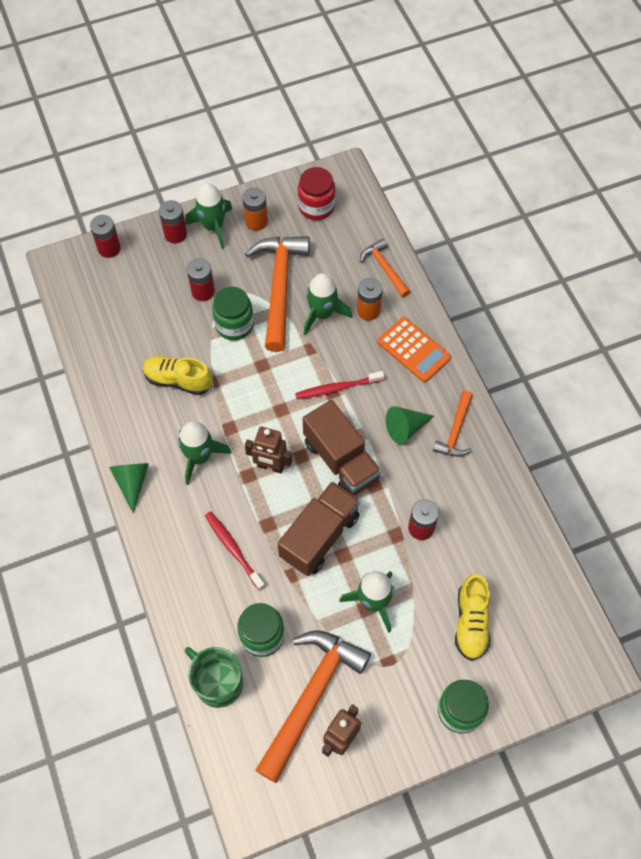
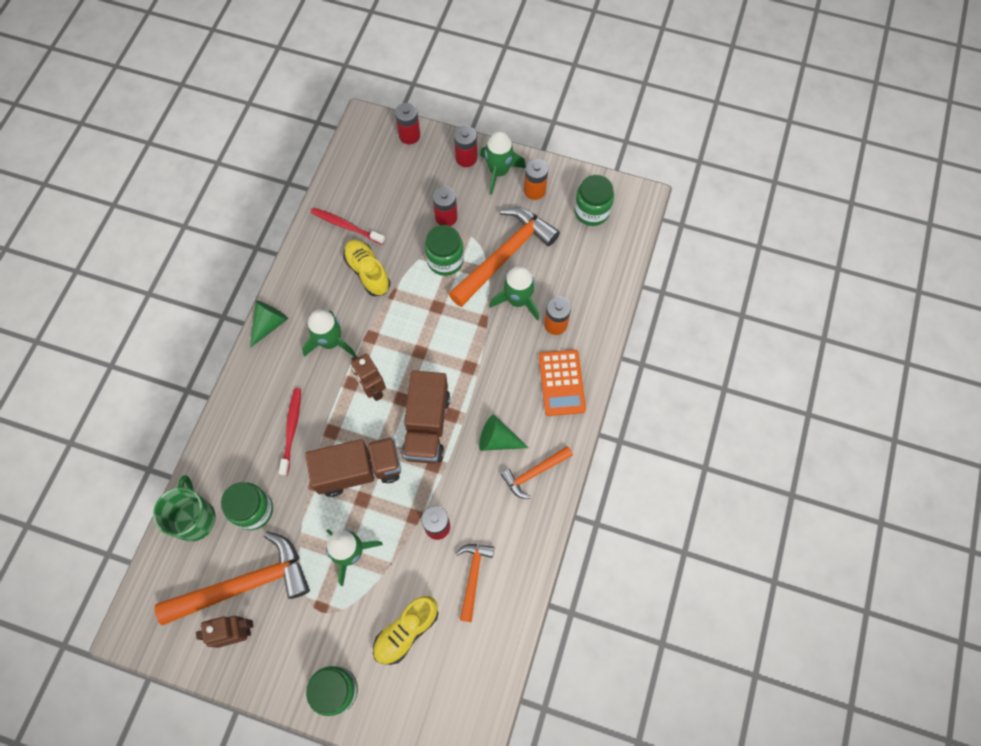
camera: 40 degrees right, 5 degrees up
(316, 207) = (591, 211): red jar -> green jar
(337, 388) = (475, 367): red toothbrush -> red toothbrush (346, 226)
(384, 268) = (599, 300): orange hammer -> orange hammer (473, 576)

